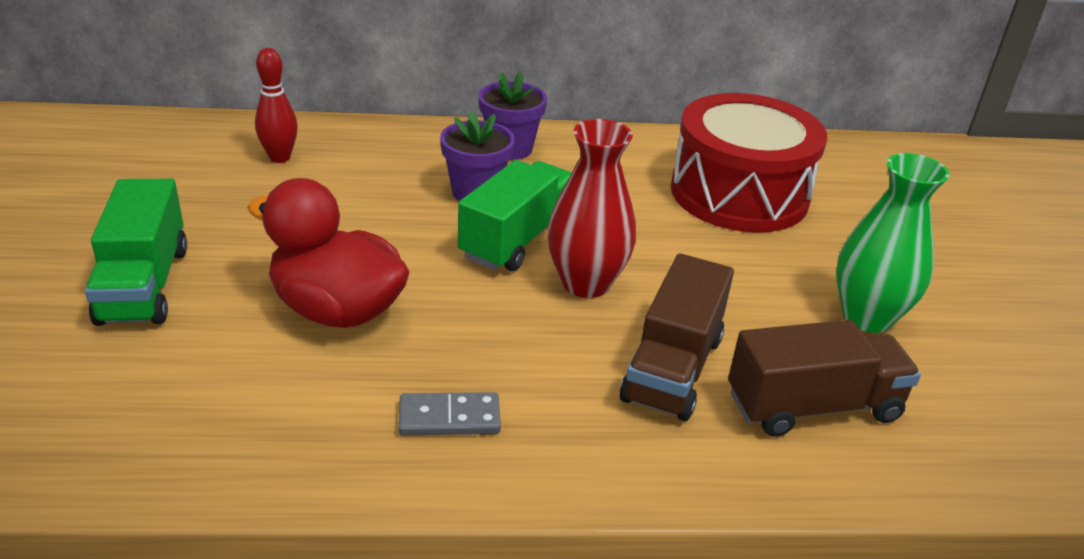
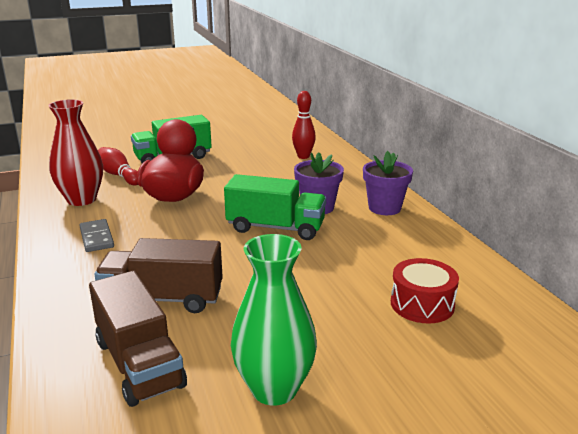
camera: 75 degrees right, 10 degrees down
(172, 365) = (119, 175): none -> red bowling pin
(586, 283) = (241, 256): red vase -> red vase (81, 200)
(739, 194) = (422, 304): red drum -> red drum, size x0.50

